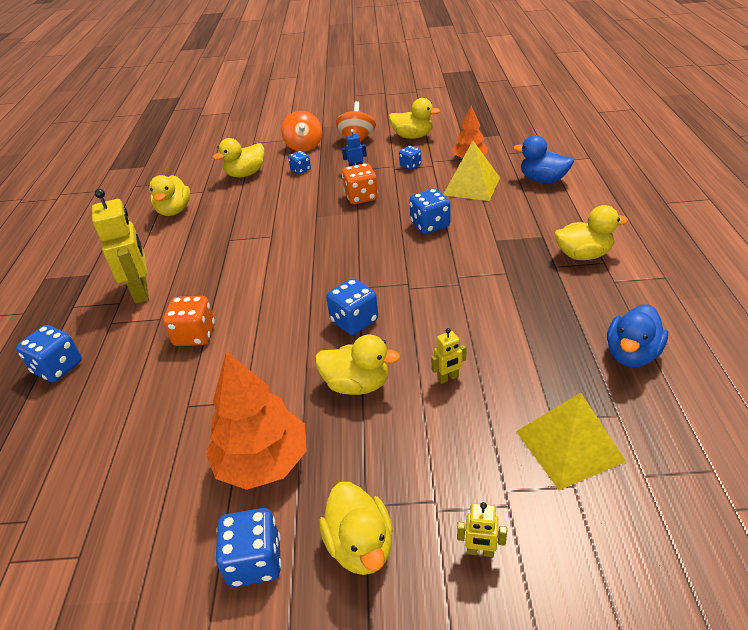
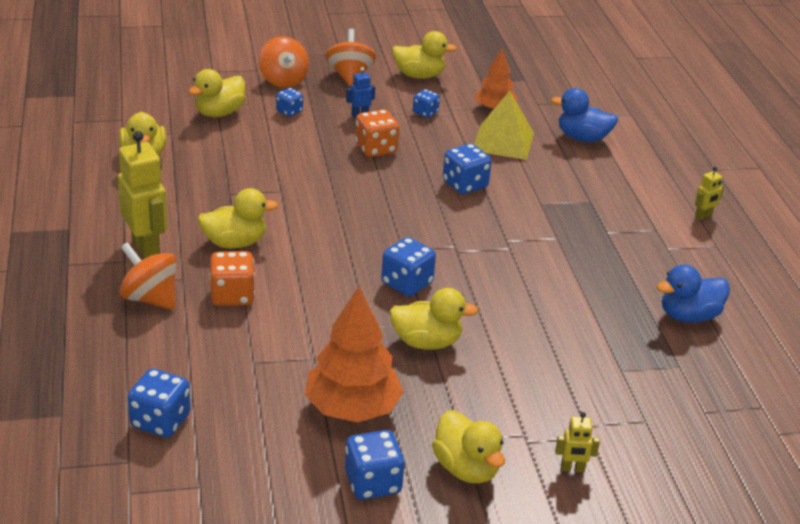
camera: 15 degrees left, 5 degrees down
(58, 367) = (85, 327): blue dice -> blue dice (160, 421)
(124, 338) = (150, 298): none -> orange spinning top
(448, 378) = (517, 336): yellow robot -> yellow robot (703, 216)
(569, 446) = (639, 391): yellow pyramid -> none
(583, 255) = (635, 222): yellow duck -> yellow duck (235, 243)
(631, 354) = (688, 316): blue duck -> blue duck turned 45 degrees clockwise

